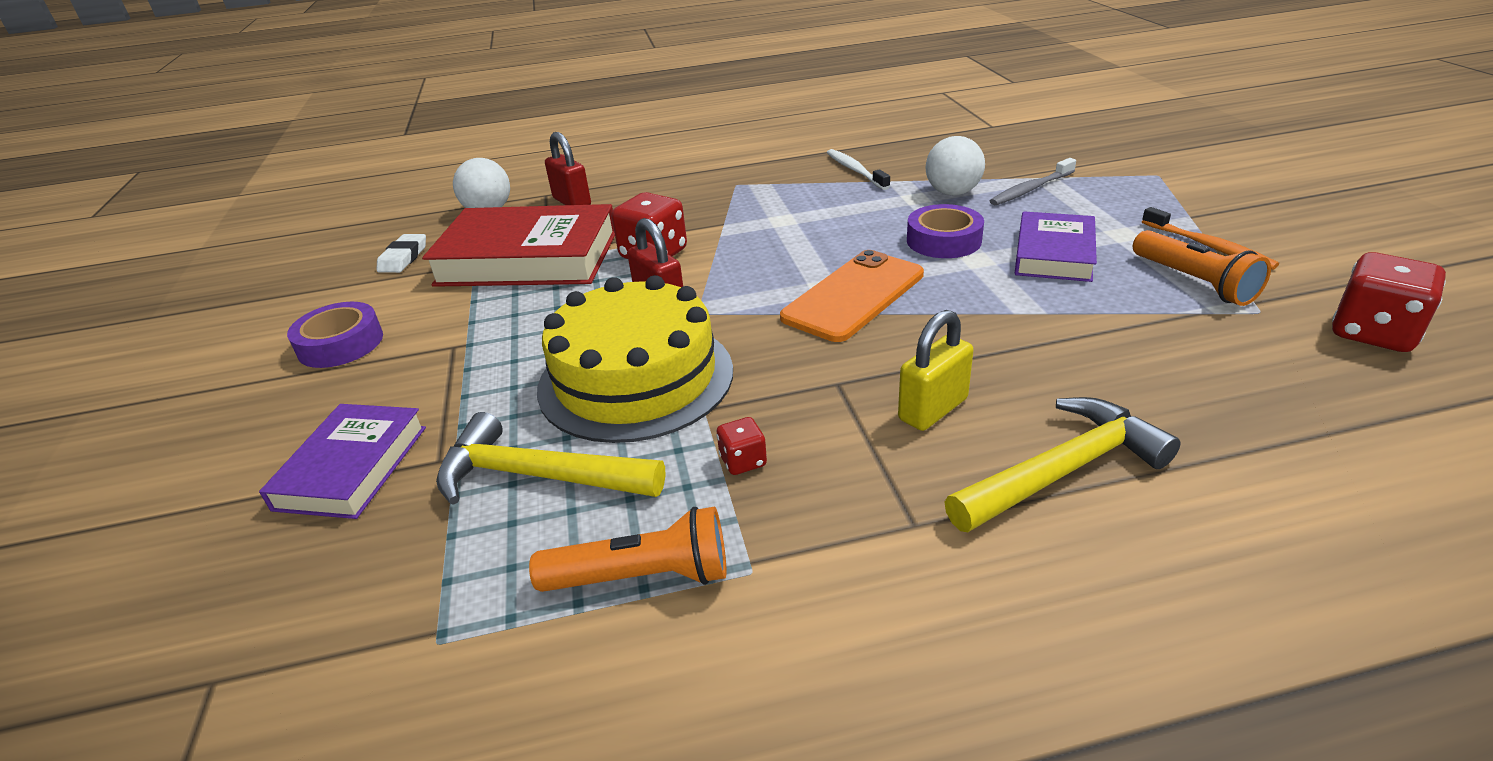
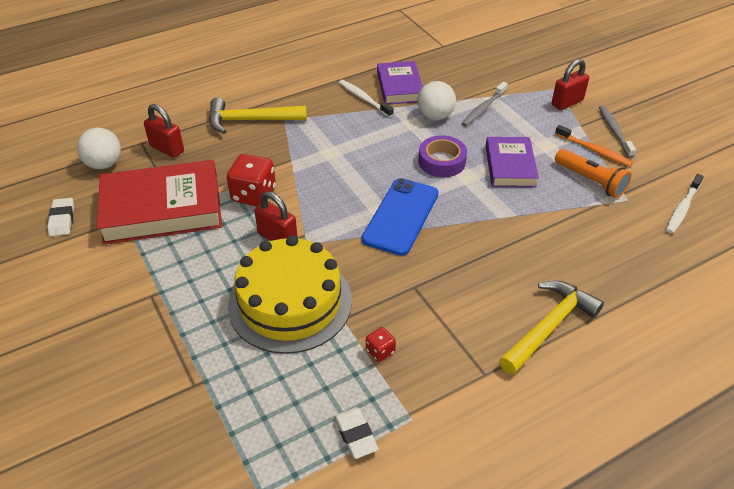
camera: 20 degrees left, 10 degrees up
(340, 344) = (64, 306): purple tape -> none
(352, 467) = (138, 401): purple book -> purple book (399, 87)
(537, 476) = (263, 384): yellow hammer -> yellow hammer (250, 120)
(642, 576) = (355, 435): orange flashlight -> white eraser
(853, 296) = (401, 216): orange phone -> blue phone
(933, 409) = (473, 297): yellow padlock -> none
(1172, 190) = (567, 103): none -> red padlock
(1251, 226) = (614, 131): none -> grey toothbrush
(1372, 333) = (682, 208): red dice -> white toothbrush

